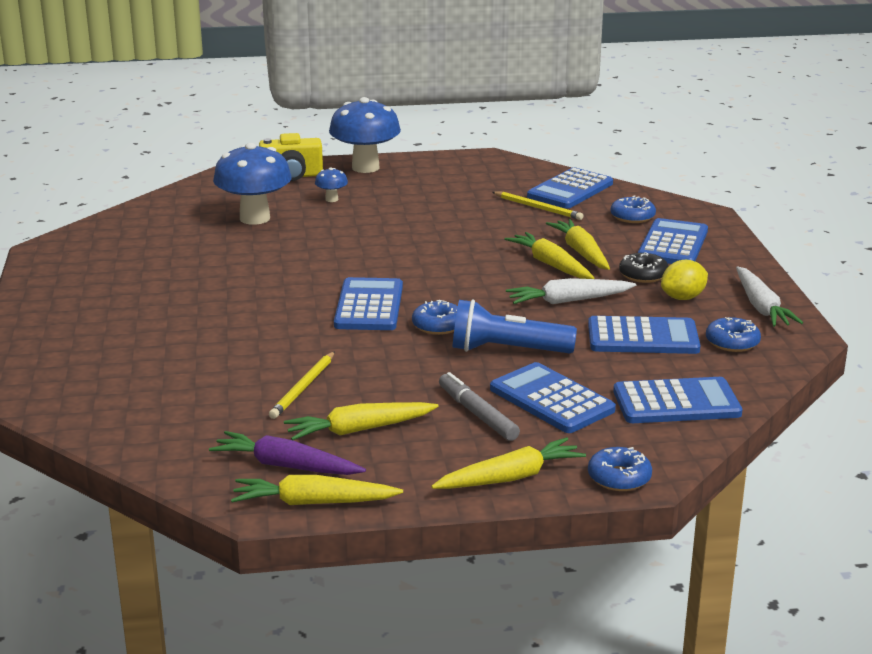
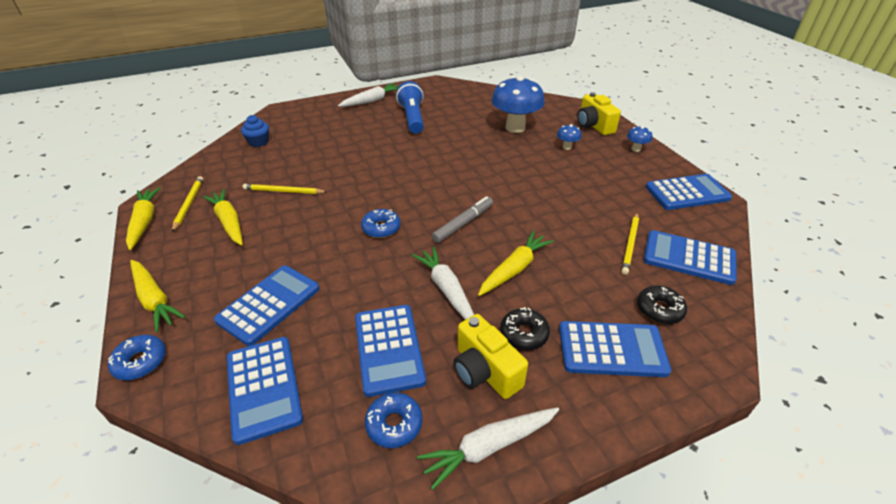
camera: 75 degrees right, 15 degrees up
(60, 304) = (372, 101): none -> white carrot
(121, 408) = (258, 142): none -> blue cupcake
(286, 466) = (188, 204): purple carrot -> yellow pencil
(365, 167) = (636, 149): blue mushroom -> blue mushroom, size x0.44
(369, 306) = (402, 193): blue calculator -> blue calculator (687, 193)
(477, 414) = (247, 269): grey marker -> grey marker (463, 223)
(507, 350) = (348, 268): blue flashlight -> blue flashlight (412, 118)
(581, 252) = (551, 284): yellow carrot -> none
(632, 217) = (659, 309): blue donut -> black donut
(683, 298) = (484, 371): yellow lemon -> yellow camera

